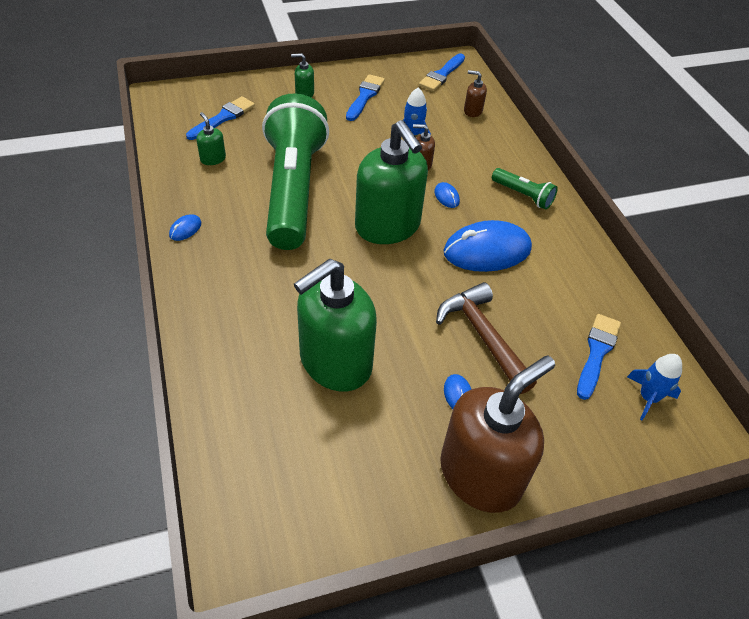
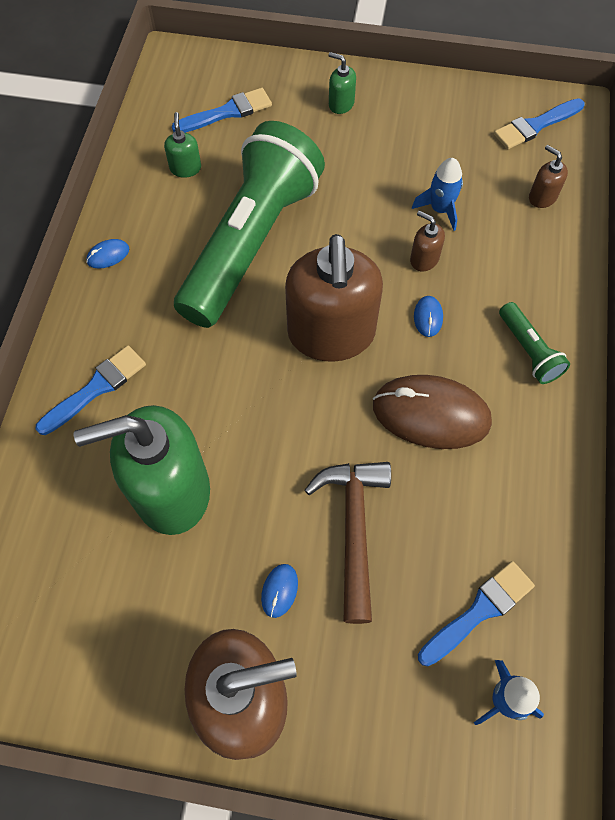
camera: 30 degrees right, 15 degrees up
(365, 96) = (413, 131): blue brush -> blue brush (96, 388)
(388, 226) = (331, 334): green soap dispenser -> brown soap dispenser
(487, 251) = (431, 414): blue mouse -> brown mouse

